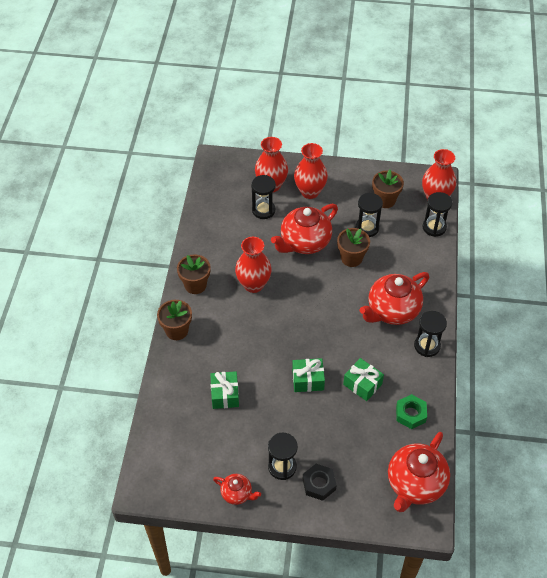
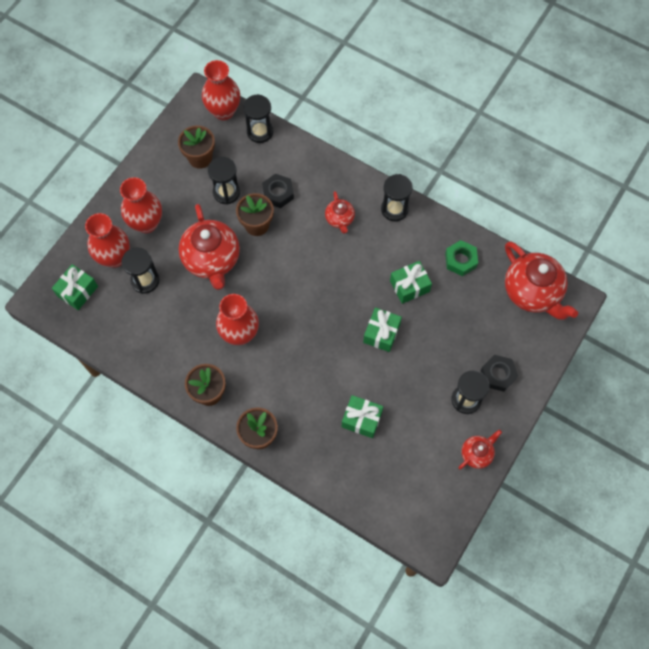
camera: 65 degrees left, 15 degrees up
(233, 176) = (77, 291): none -> green gift
(388, 261) = (278, 193): none -> black nut
(392, 311) = (339, 219): red teapot -> red teapot, size x0.51

